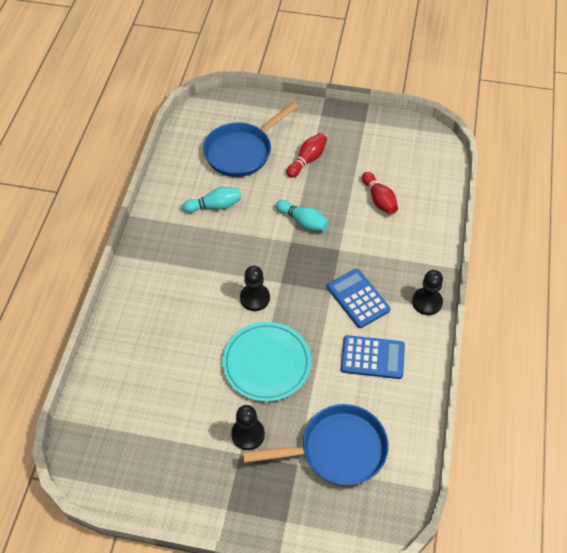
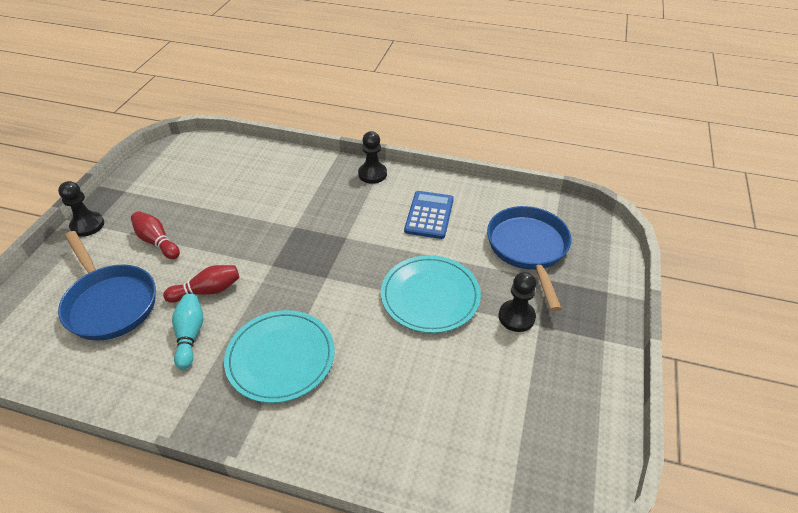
camera: 85 degrees left, 10 degrees down
(197, 265) = (280, 357): none -> turquoise plate
(255, 298) = (343, 302): black pawn -> black pawn (87, 225)
(303, 221) = (247, 252): turquoise bowling pin -> none
(358, 298) = (360, 218): blue calculator -> none
(379, 199) = (239, 191): red bowling pin -> red bowling pin (207, 291)

